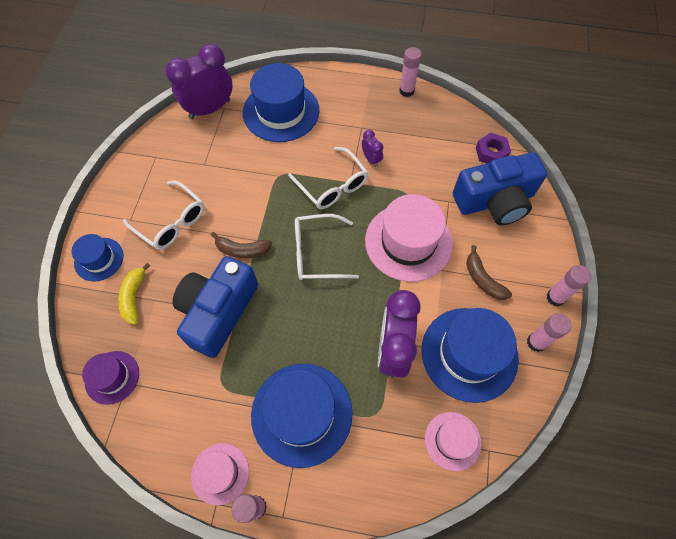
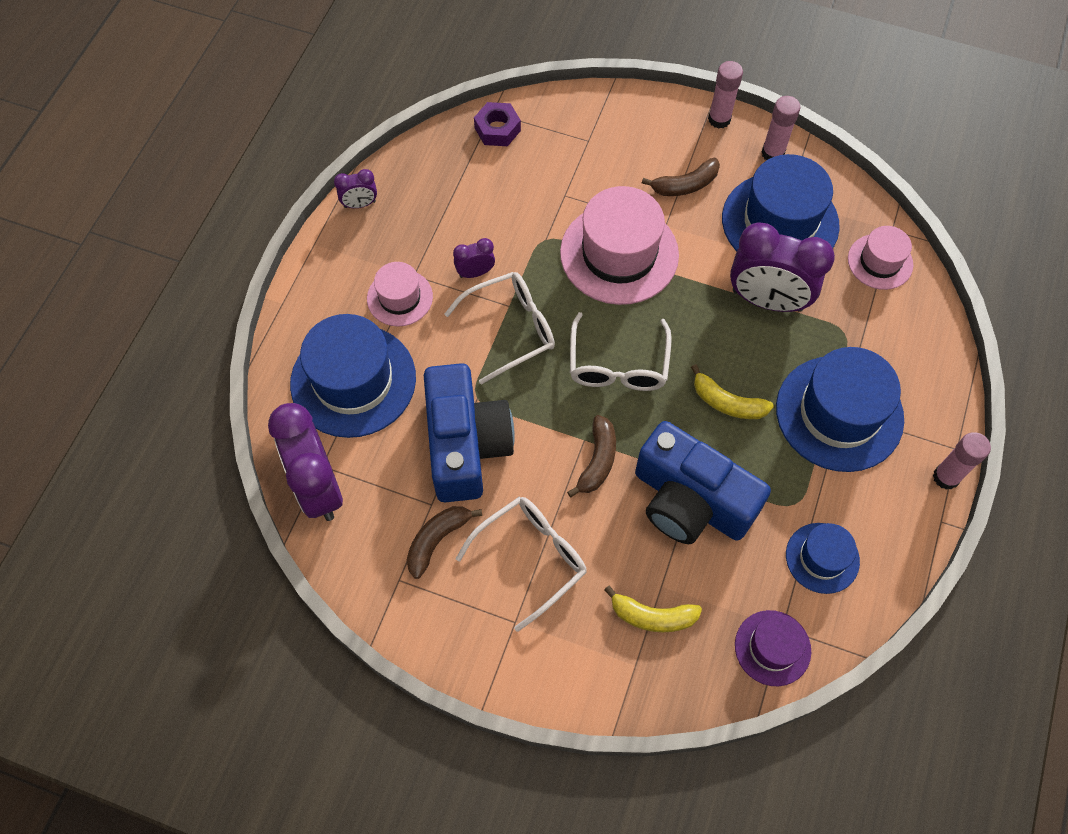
camera: 80 degrees left, 0 degrees up
(99, 259) = (579, 670): blue hat -> blue hat (822, 558)
(180, 171) = (437, 540): none -> brown banana
(220, 473) = (906, 514): pink hat -> pink hat (400, 297)
(298, 329) = (727, 402): none -> yellow banana
(406, 91) = (360, 204): pink glue stick -> purple clock
(495, 201) = (575, 144): blue camera -> blue camera (466, 444)

